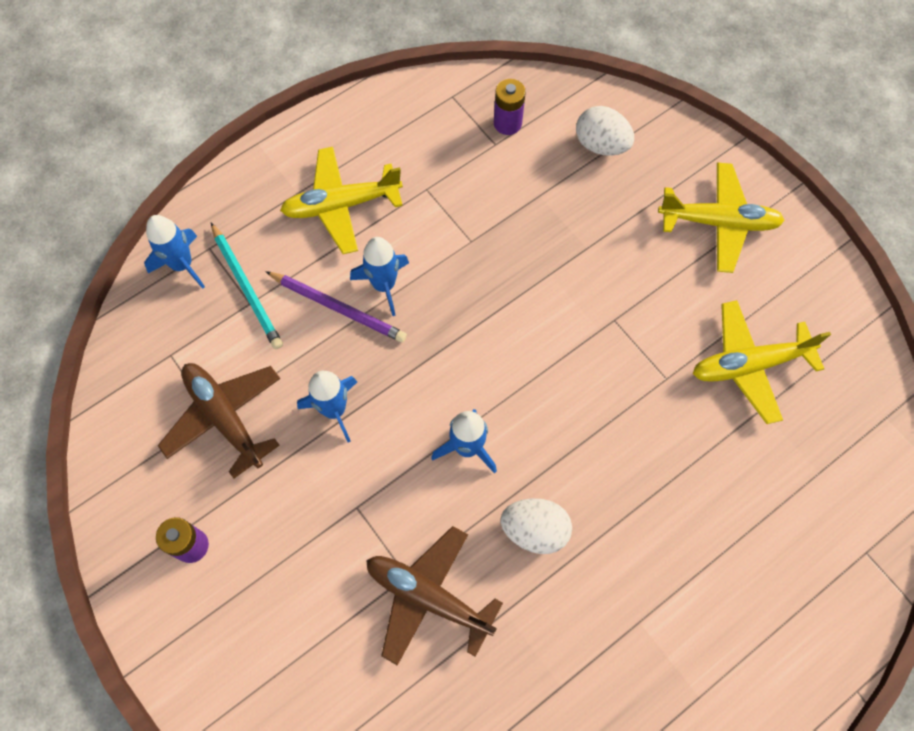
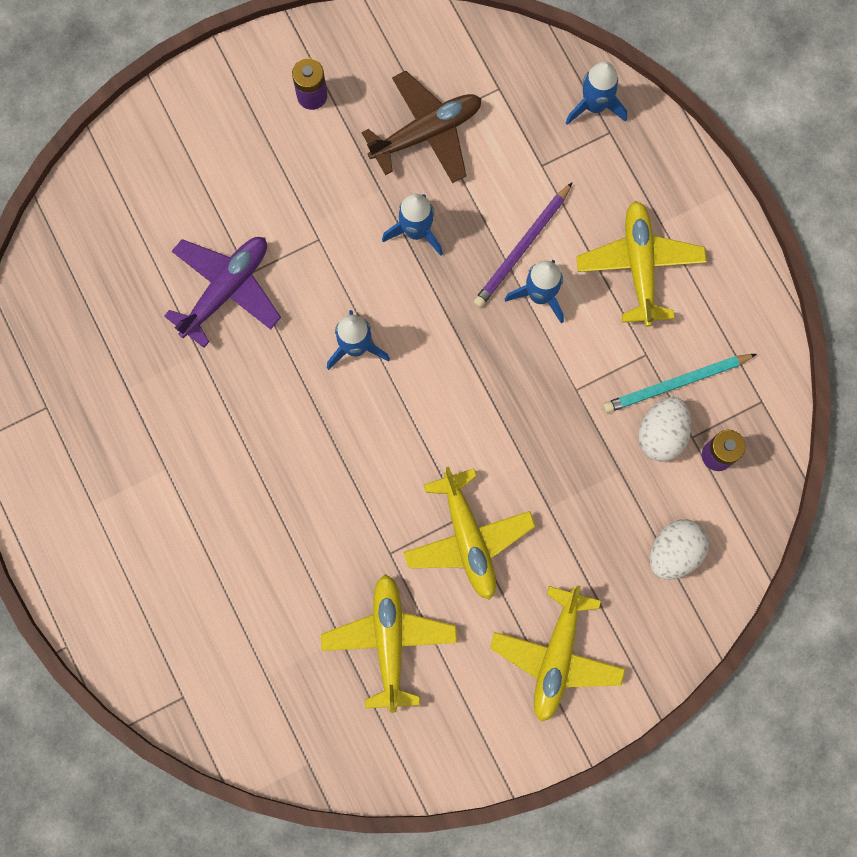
camera: 100 degrees right, 10 degrees up
(247, 288) = (558, 164): turquoise pencil -> turquoise pencil (676, 384)
(428, 597) = (226, 289): brown plane -> purple plane
(534, 530) = (266, 393): white egg -> white egg (661, 434)
(633, 311) = (468, 538): none -> yellow plane

